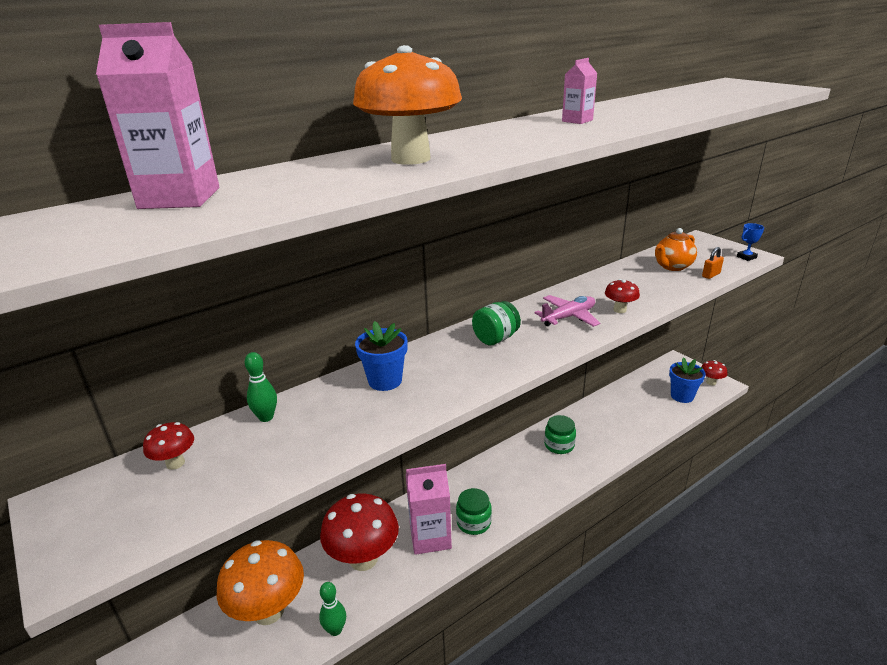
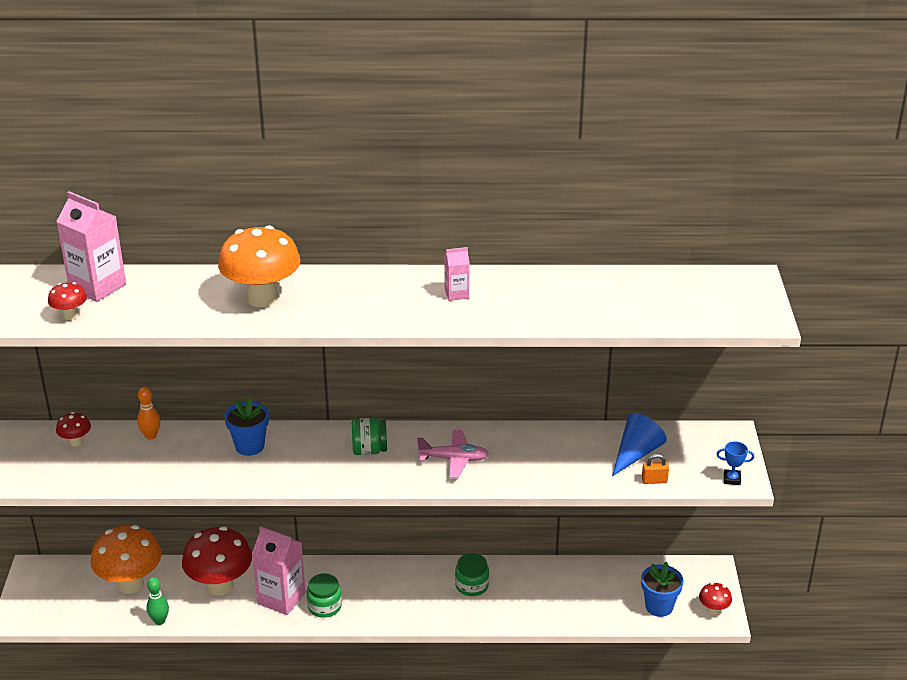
camera: 35 degrees right, 5 degrees up
(266, 417) = (151, 436): green bowling pin -> orange bowling pin
(619, 310) = (506, 474): red mushroom -> red mushroom (70, 316)
(672, 266) = (636, 453): orange teapot -> blue cone

